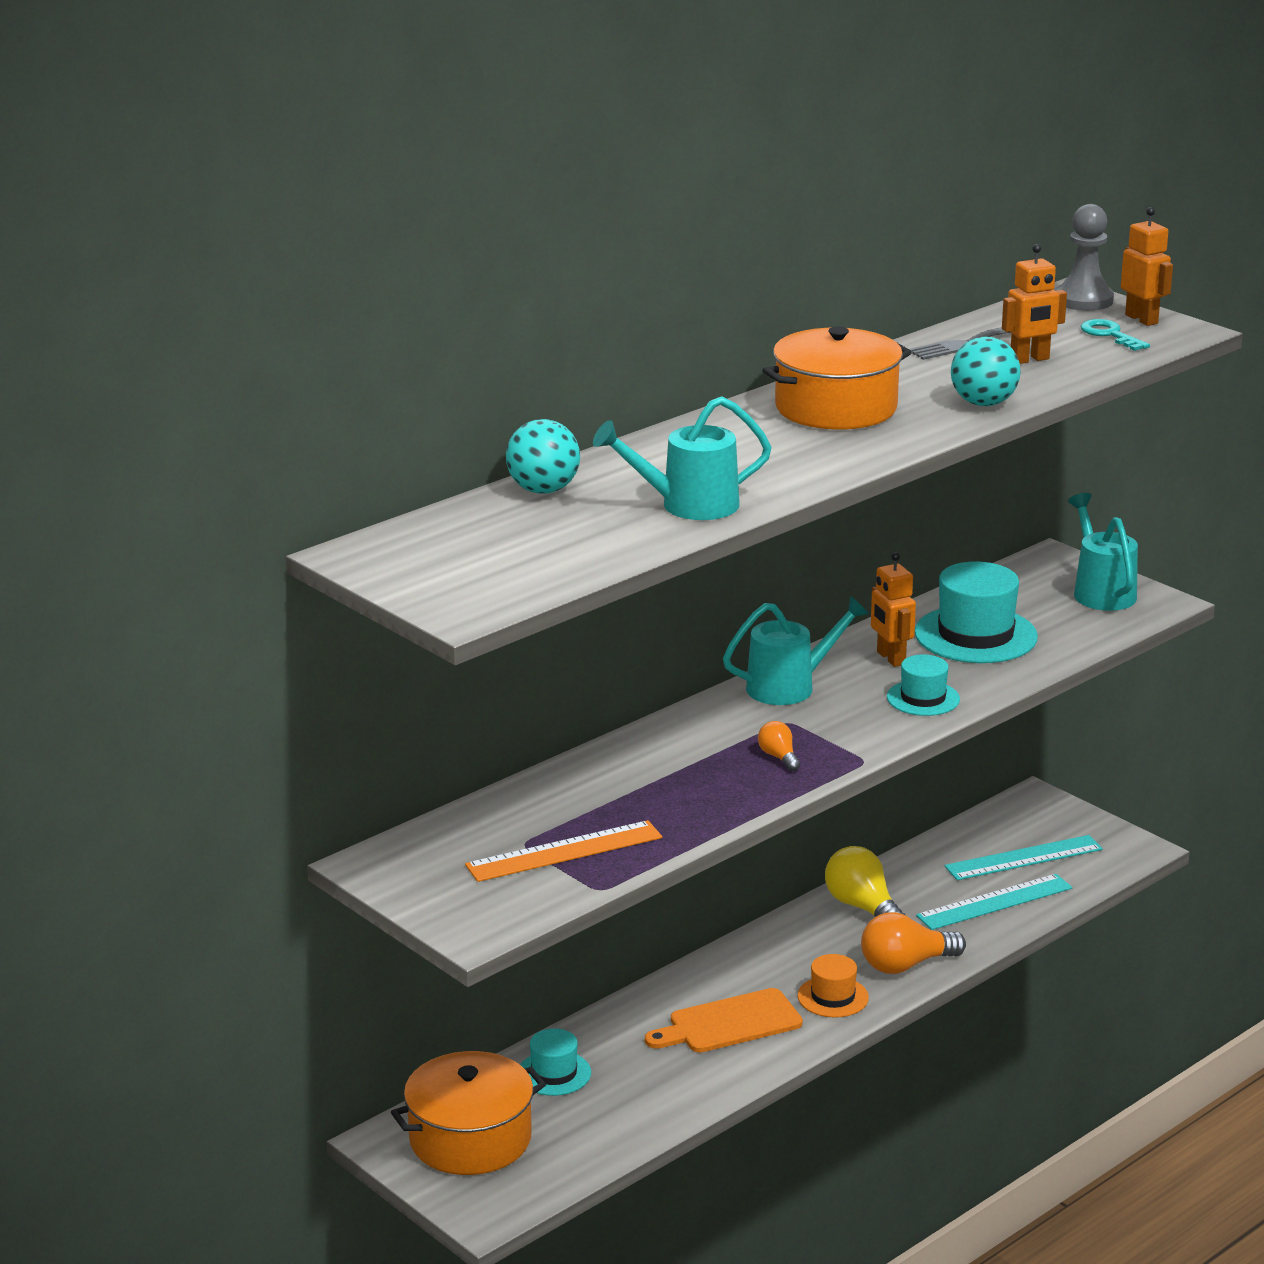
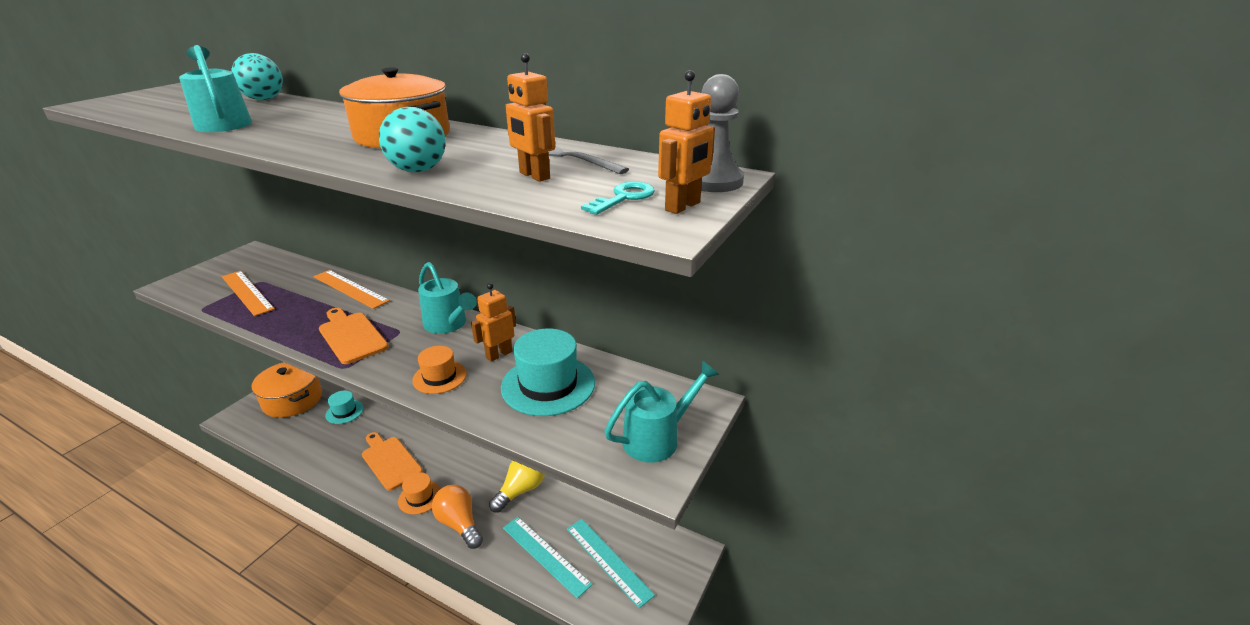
camera: 70 degrees right, 5 degrees up
(616, 760) = (350, 288): none -> orange ruler
(779, 757) = (351, 336): orange light bulb -> orange cutting board
(923, 698) = (439, 377): turquoise hat -> orange hat

